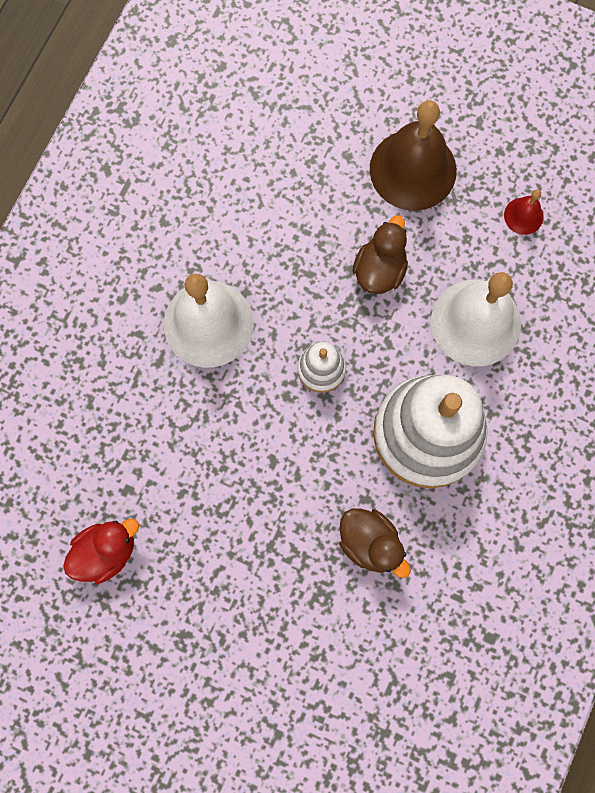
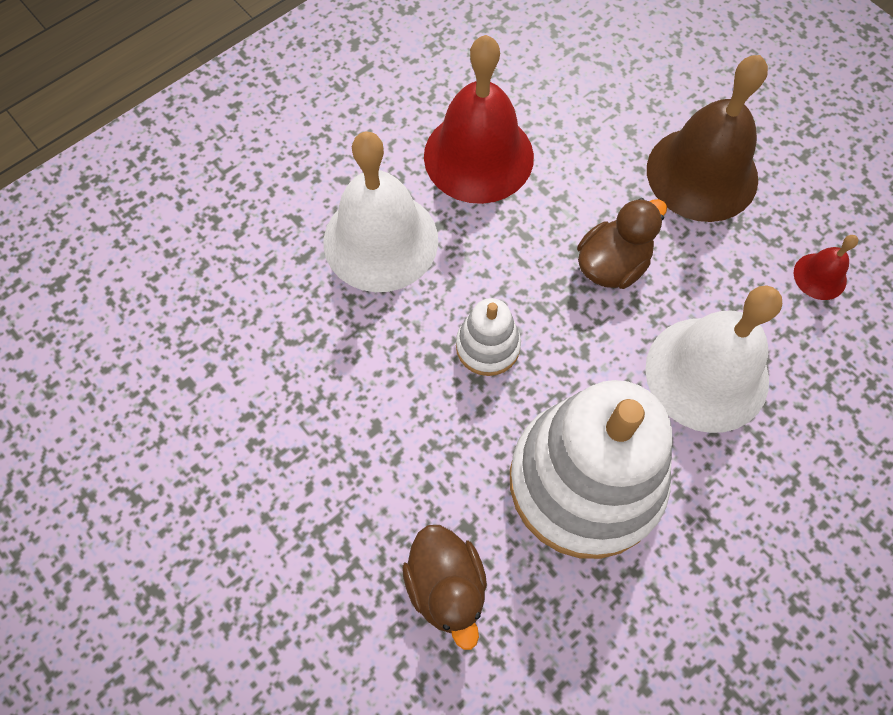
camera: 25 degrees right, 10 degrees down
(106, 552) = (121, 443): red duck -> none
(247, 225) = (478, 156): none -> red bell

